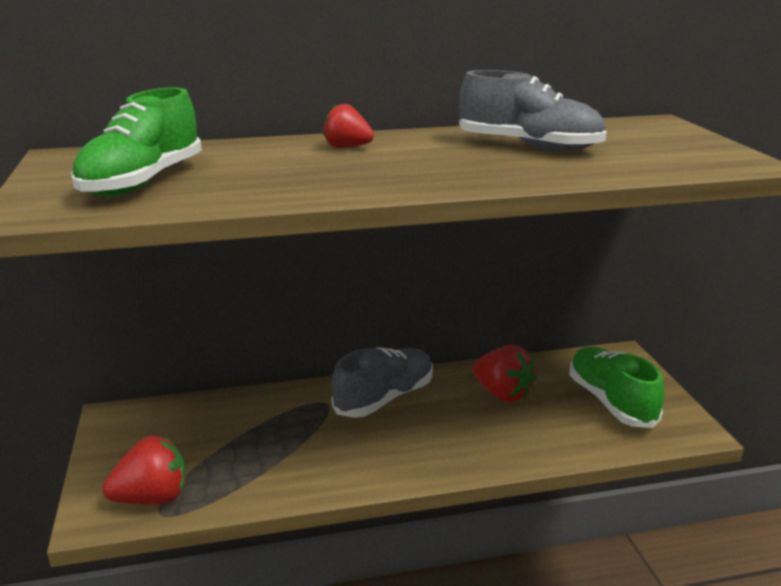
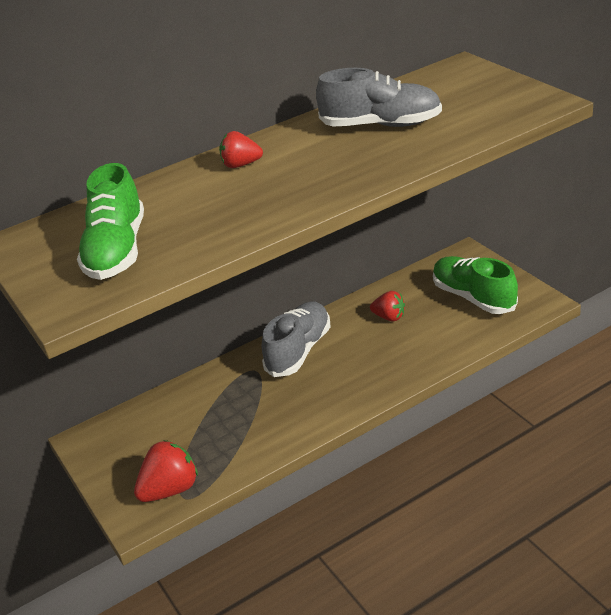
camera: 15 degrees left, 10 degrees up
(502, 394) = (389, 317): red strawberry -> red strawberry, size x0.65

